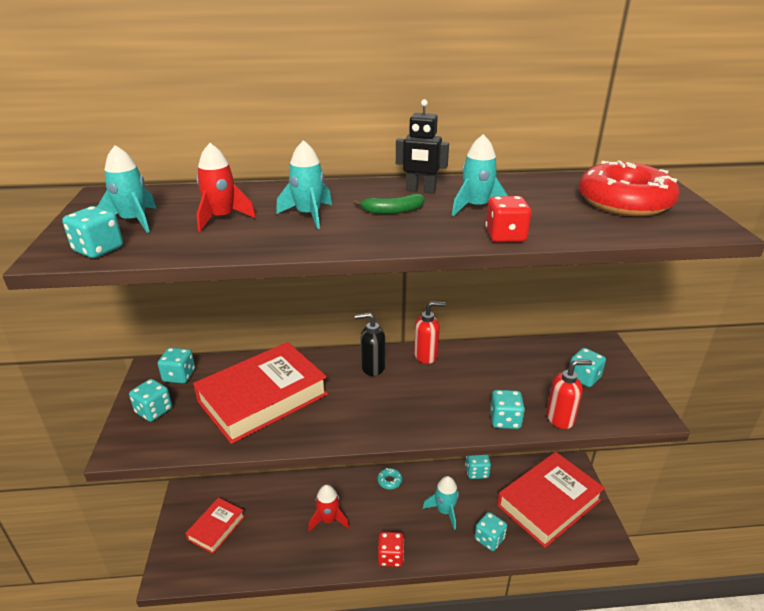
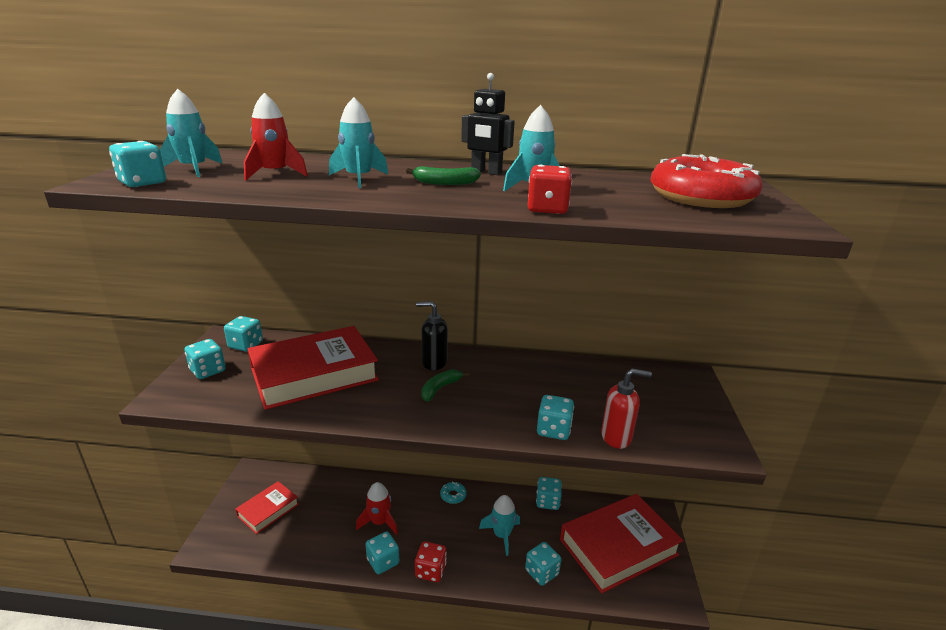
camera: 10 degrees right, 5 degrees down
(388, 394) = (440, 388): none -> green banana
(426, 355) = (493, 359): red soap dispenser -> none
(583, 378) = (657, 402): turquoise dice -> turquoise dice (383, 561)

